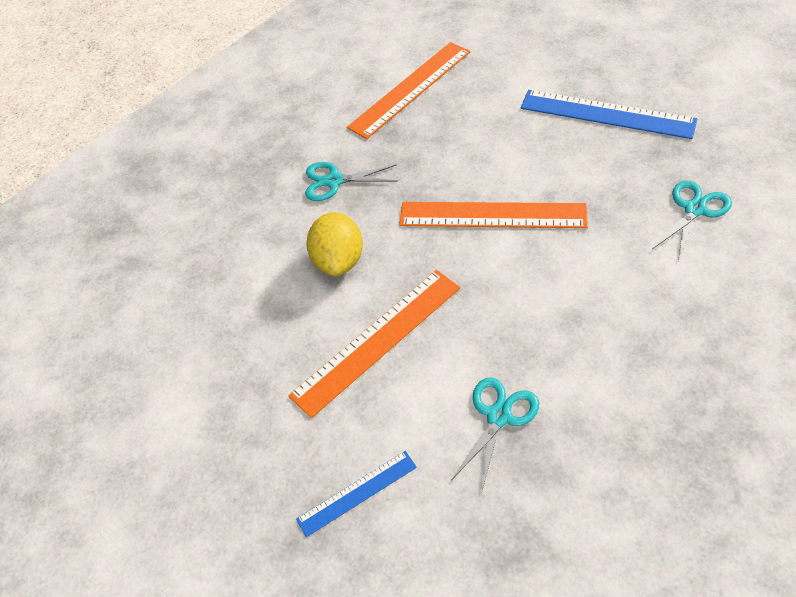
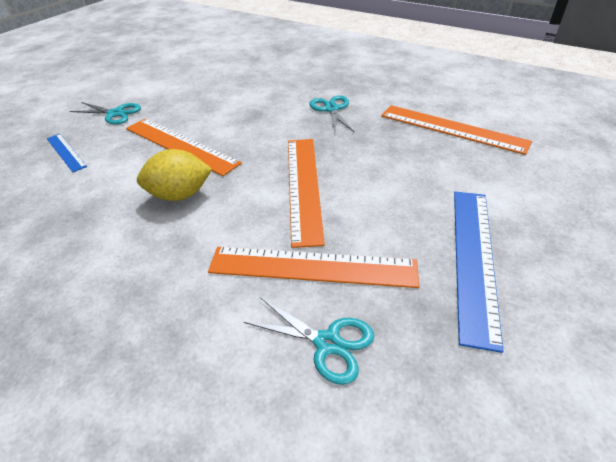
camera: 75 degrees right, 10 degrees down
(339, 260) = (254, 121): yellow lemon -> yellow lemon (180, 195)
(498, 416) = (97, 205): turquoise scissors -> turquoise scissors (115, 113)
(613, 214) = (312, 267): none -> orange ruler

